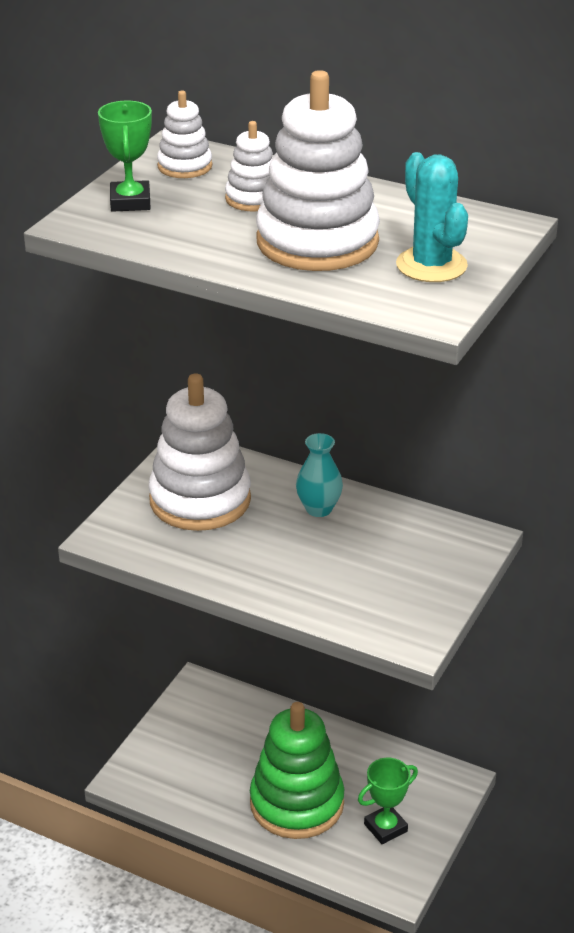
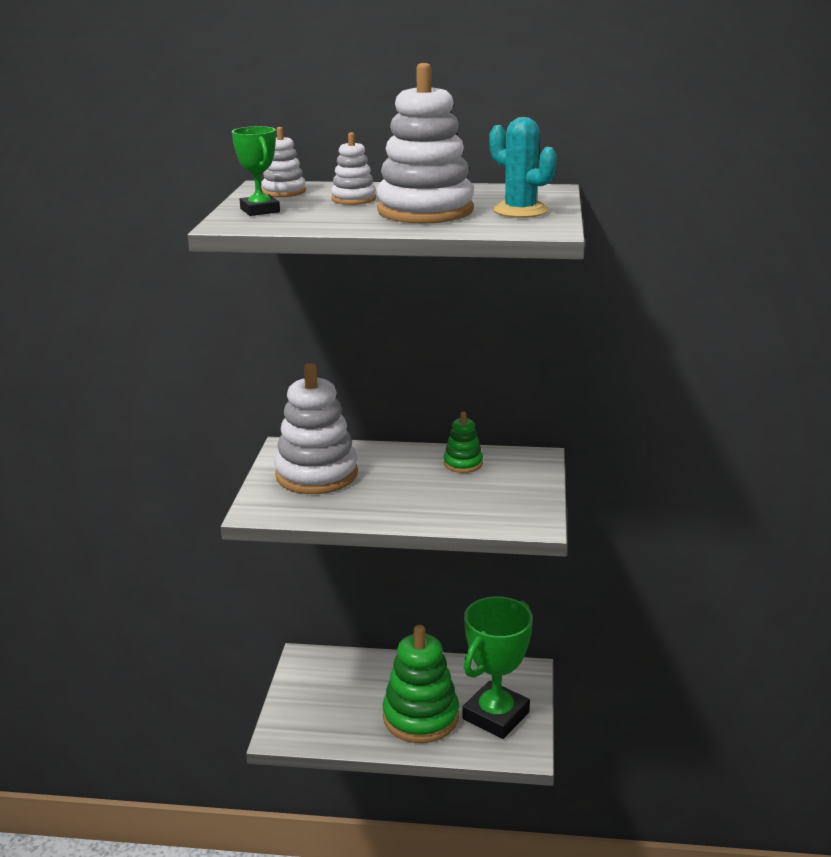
camera: 20 degrees left, 10 degrees down
(319, 509) = (410, 463): turquoise vase -> none
(380, 525) = (463, 463): none -> green stacking toy
(385, 828) = (496, 715): green trophy -> green trophy, size x1.94

